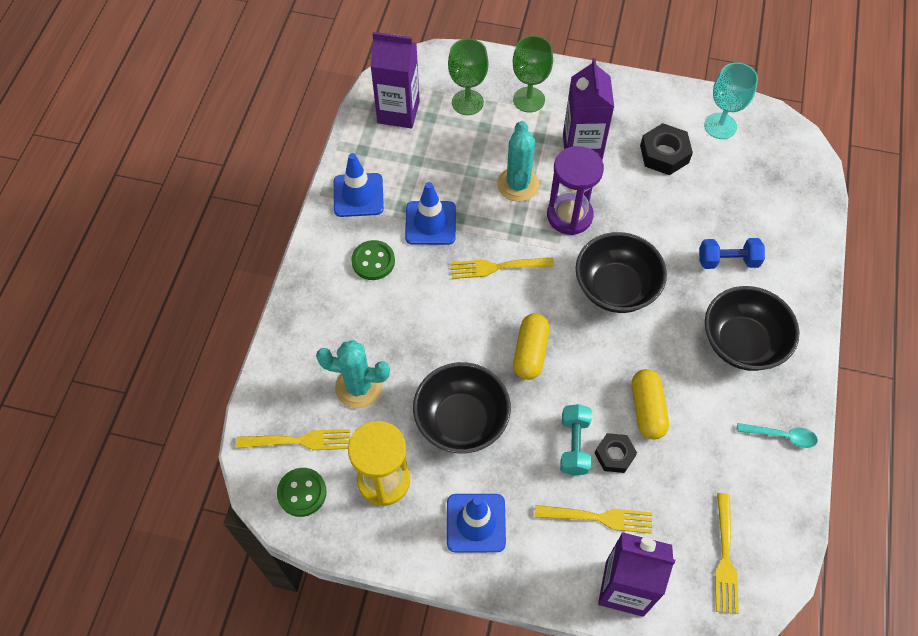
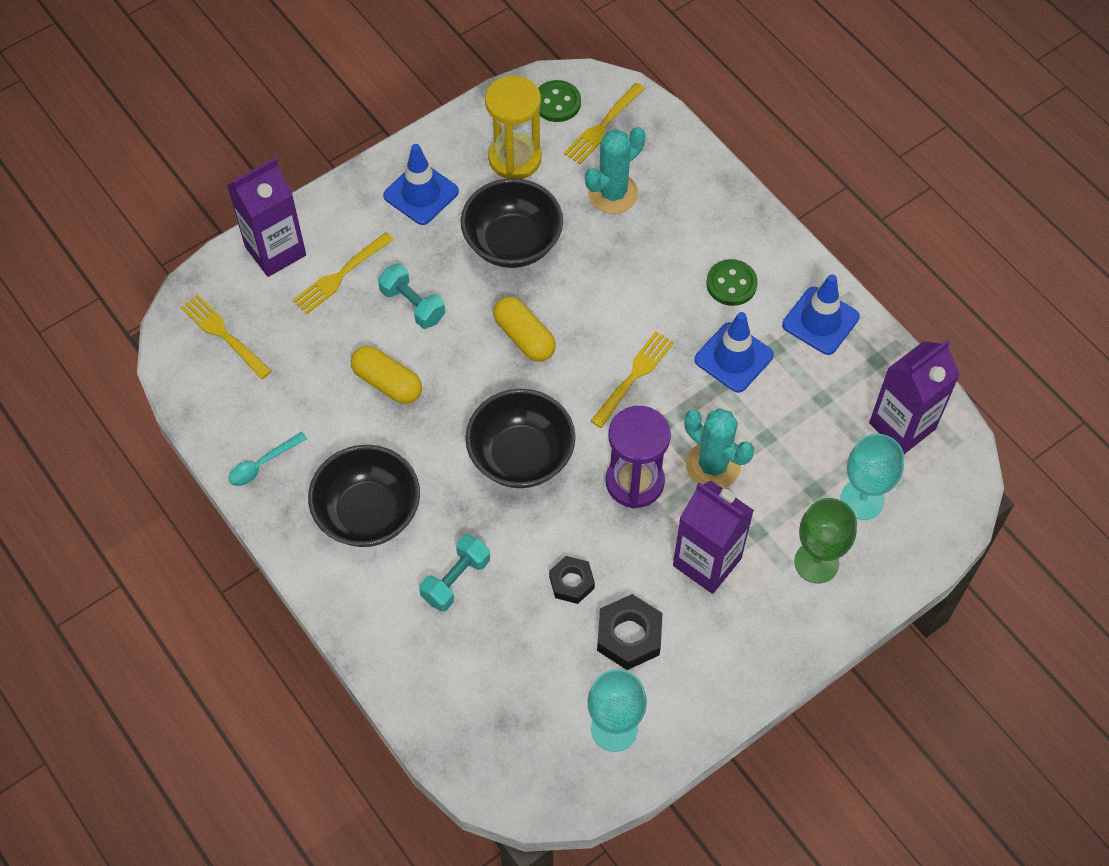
camera: 130 degrees right, 0 degrees up
(467, 102) = (862, 500): green goblet -> turquoise goblet
(614, 455) = (376, 326): black nut -> black nut (571, 582)
(728, 261) = (455, 579): blue dumbbell -> turquoise dumbbell

